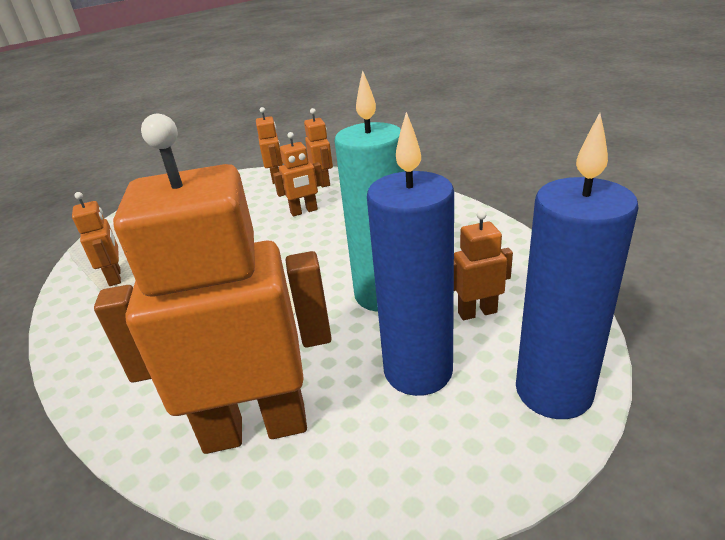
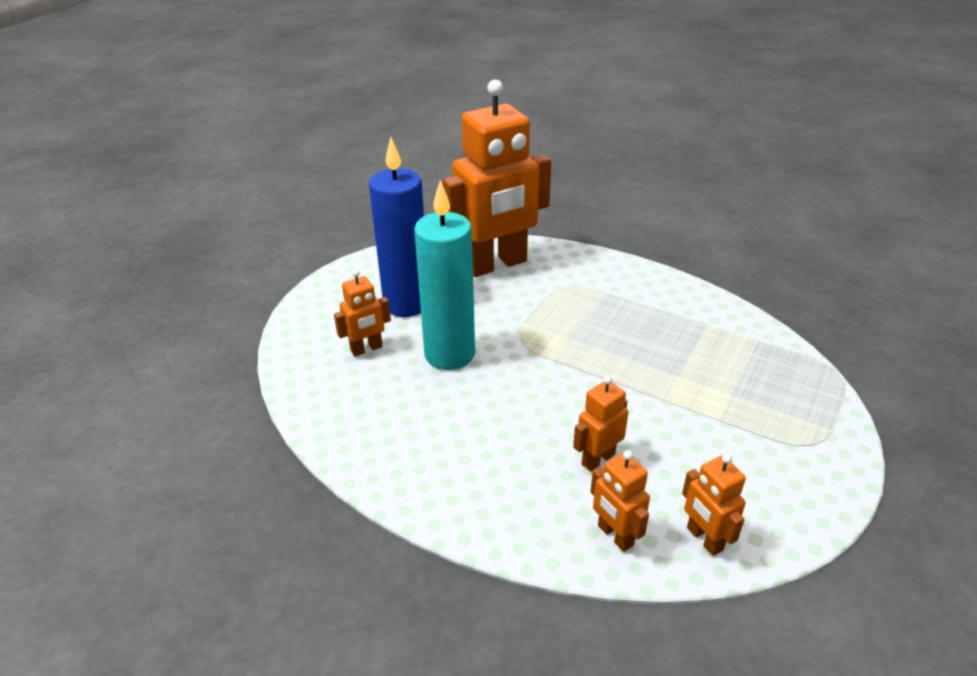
camera: 160 degrees right, 5 degrees up
(115, 277) = (724, 341): orange robot -> none
(553, 392) = (319, 304): blue candle -> none

